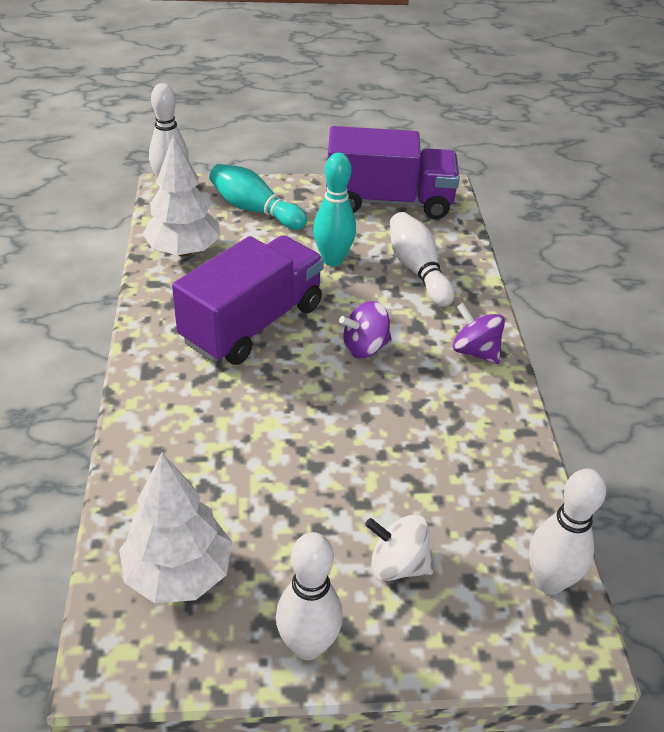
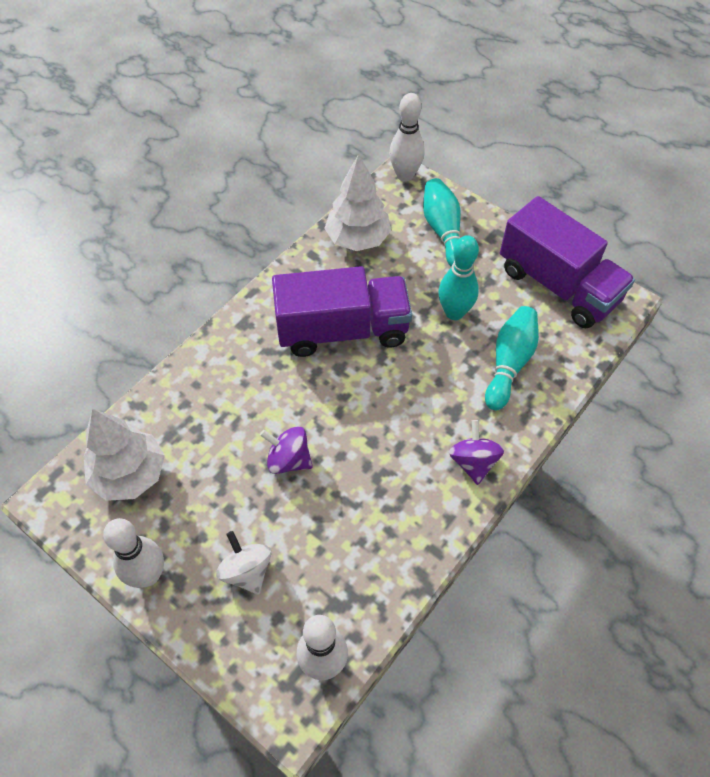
camera: 45 degrees right, 15 degrees up
(365, 347) = (397, 402): purple spinning top -> purple spinning top (288, 460)
(417, 270) = (509, 363): white bowling pin -> turquoise bowling pin

